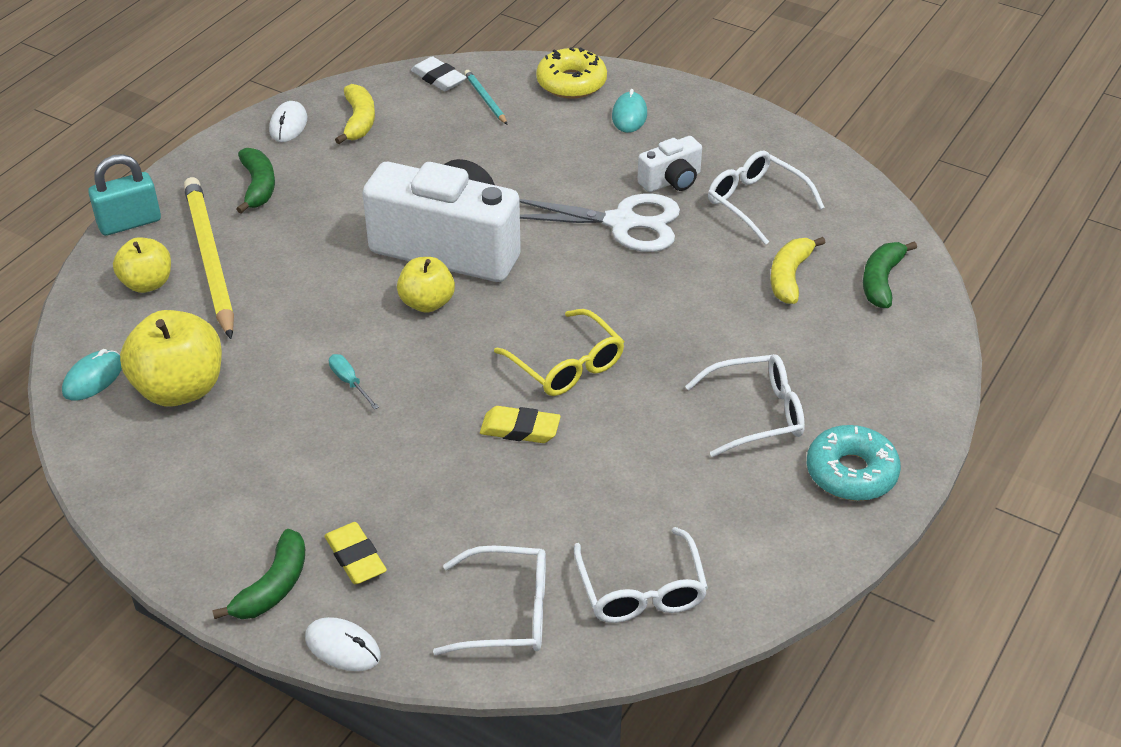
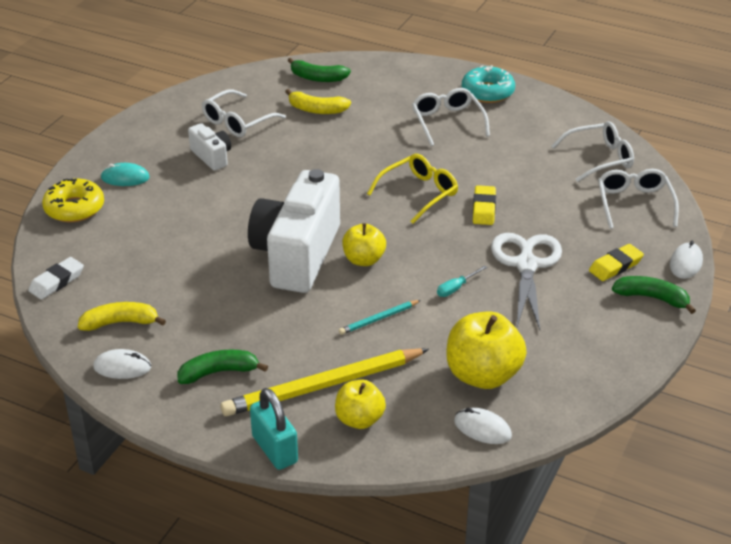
camera: 95 degrees left, 5 degrees down
(93, 378) = (482, 428): turquoise mouse -> white mouse
(485, 99) = (93, 252): turquoise pencil -> turquoise pencil (379, 319)
(621, 223) = (262, 177): white scissors -> white scissors (526, 265)

